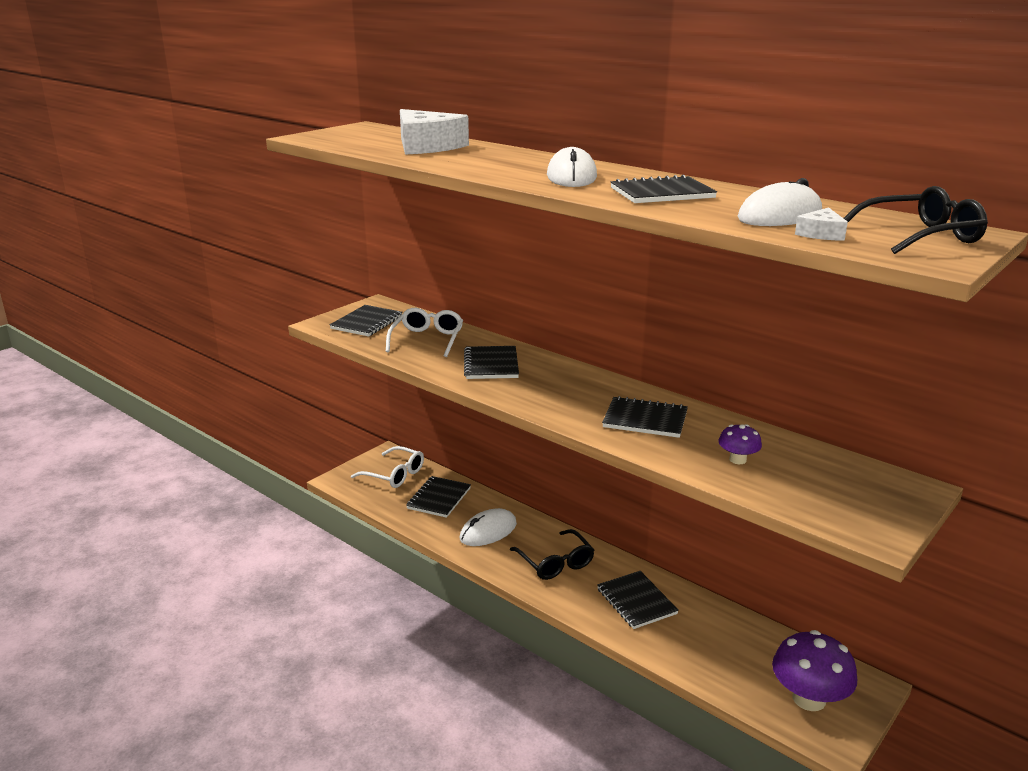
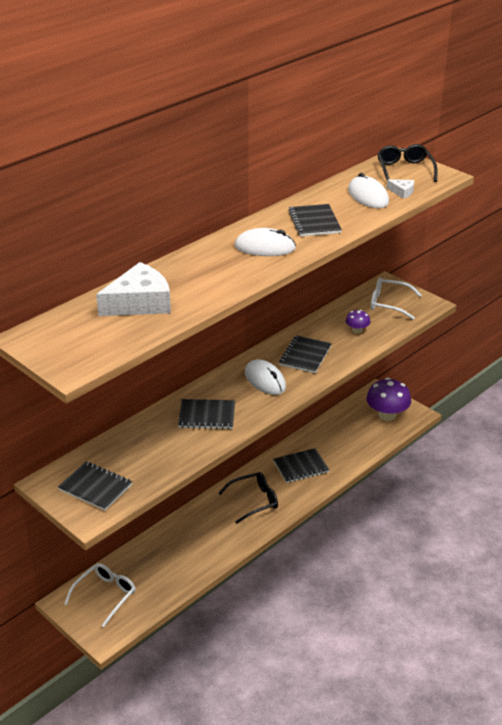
camera: 85 degrees left, 10 degrees up
(427, 340) = (148, 449): white glasses -> white glasses (389, 304)
(439, 498) = (153, 564): black notebook -> none
(488, 531) = (208, 535): white mouse -> white mouse (265, 380)

